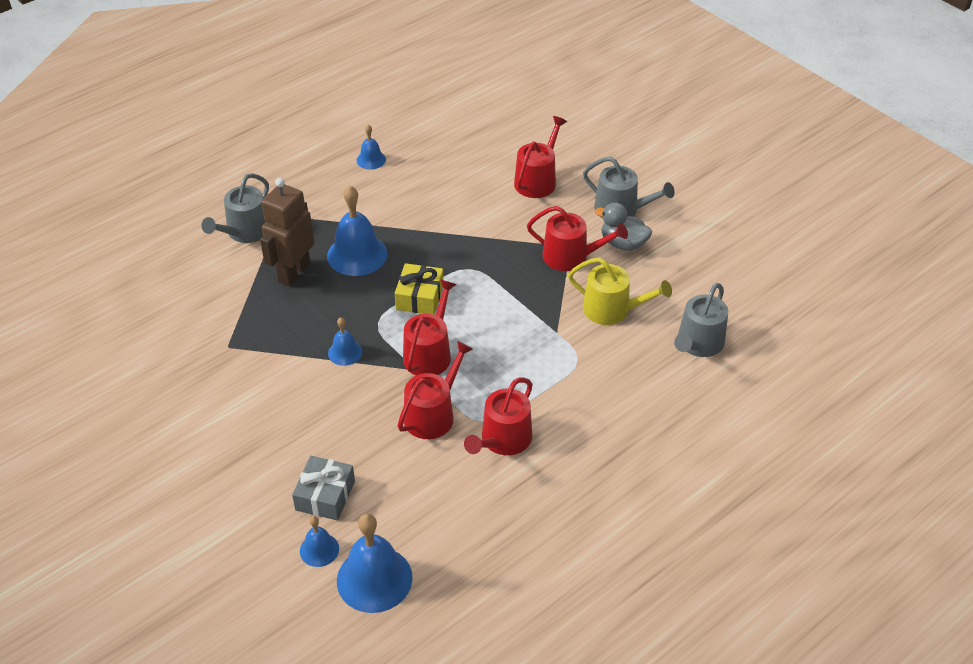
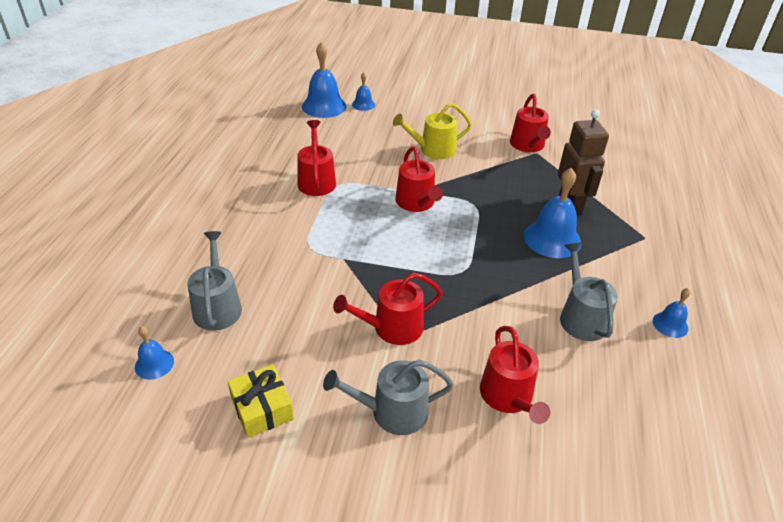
camera: 140 degrees right, 5 degrees down
(245, 232) = (644, 214): grey watering can -> grey watering can (581, 317)
(325, 495) = (387, 121): grey gift -> none
(345, 352) = (468, 179): blue bell -> blue bell (154, 364)
(420, 297) = (469, 233): yellow gift -> yellow gift (262, 408)
(433, 414) = (374, 174): red watering can -> red watering can (528, 145)
(612, 310) = (314, 298): yellow watering can -> yellow watering can (433, 150)
(623, 244) = (356, 369): grey duck -> none

